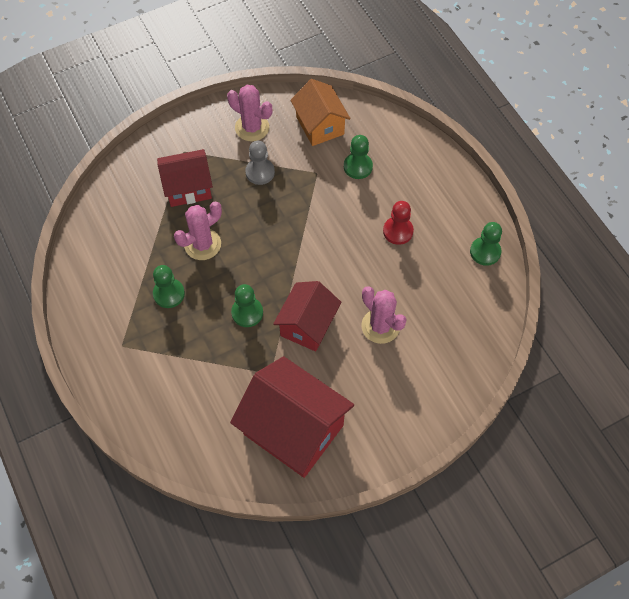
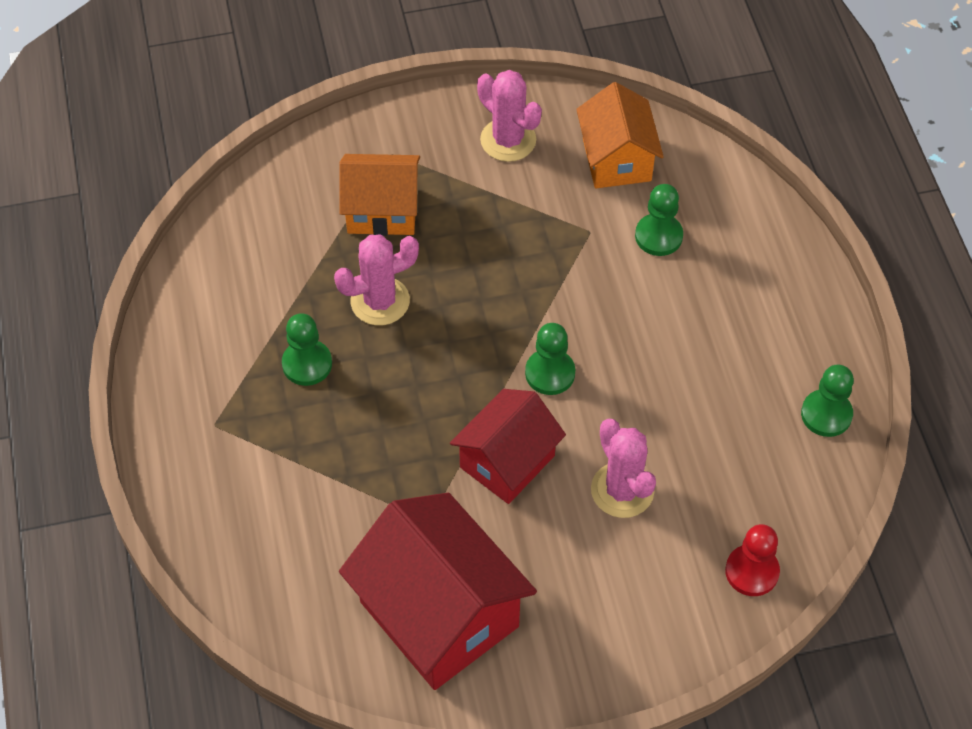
camera: 15 degrees right, 5 degrees down
(188, 188) = (382, 211): red house -> orange house
(247, 313) = (419, 420): green pawn -> green pawn (550, 373)
(260, 172) = (500, 211): grey pawn -> none
(398, 231) = (693, 350): red pawn -> red pawn (752, 571)

